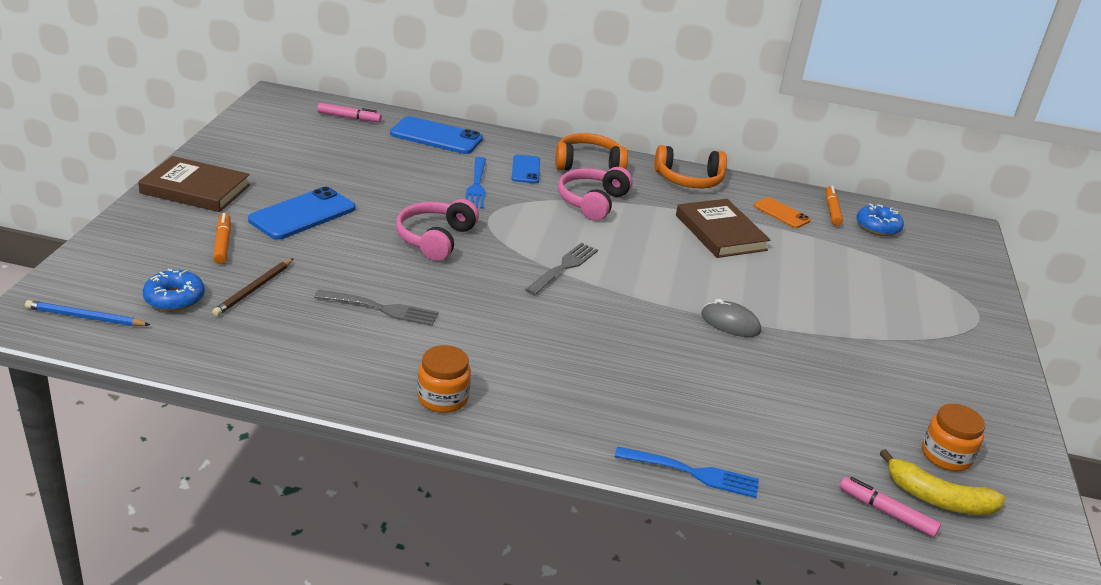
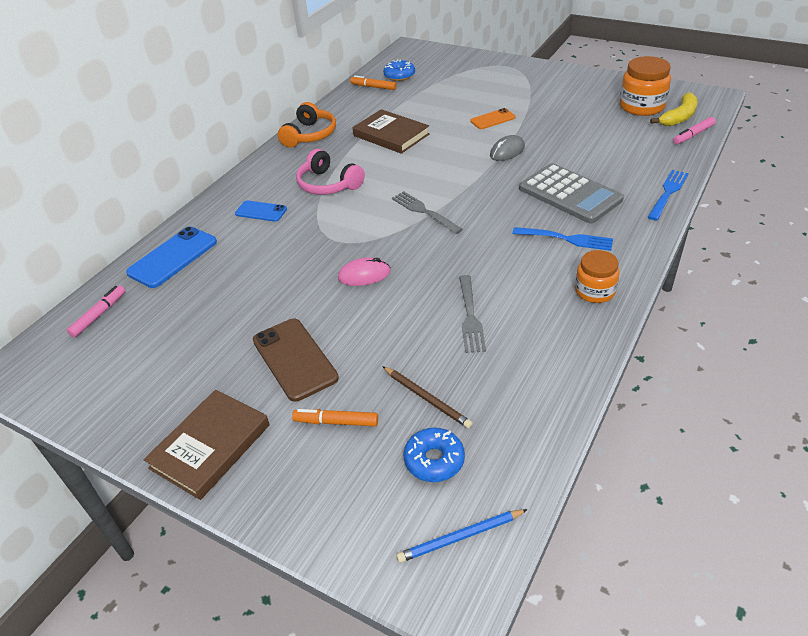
camera: 65 degrees left, 10 degrees up
(85, 317) = (460, 537): blue pencil -> blue pencil turned 45 degrees clockwise
(302, 214) = (294, 359): blue phone -> brown phone
(380, 308) = (470, 316): grey fork -> grey fork turned 150 degrees clockwise
(435, 239) = (364, 275): pink headphones -> pink mouse
(476, 185) = (277, 242): blue fork -> blue fork (565, 239)
(588, 164) = (265, 178): orange headphones -> none
(648, 378) = (570, 194): none -> grey calculator
(720, 232) = (391, 135): brown book -> brown book turned 45 degrees clockwise
(781, 213) = (371, 106): orange phone -> orange phone (492, 119)
(946, 455) = (641, 106): orange jar -> orange jar, size x1.53

